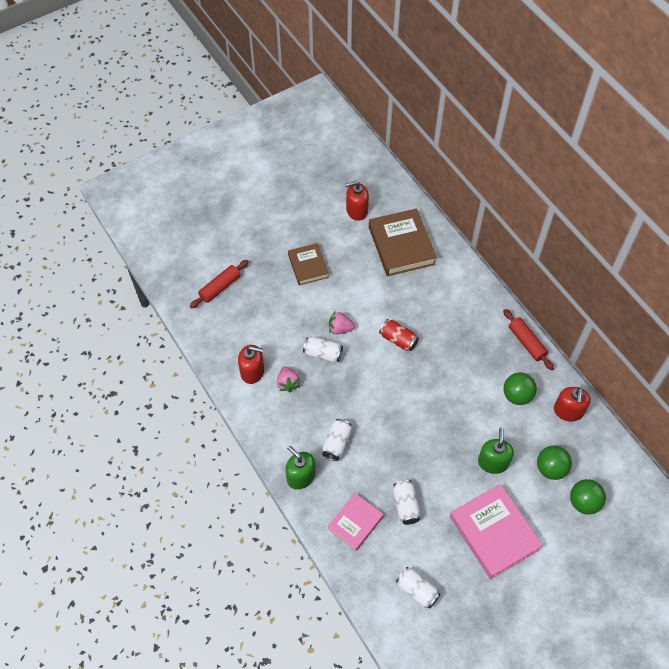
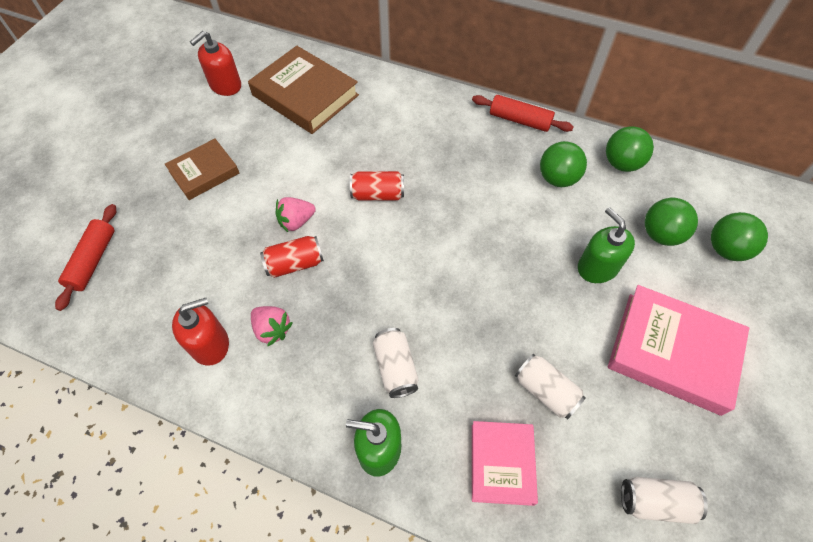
camera: 35 degrees left, 0 degrees up
(308, 266) = (204, 172): brown book -> brown book turned 75 degrees counterclockwise
(323, 354) = (294, 264): white can -> red can
(568, 411) = (621, 163): red soap dispenser -> green ball

